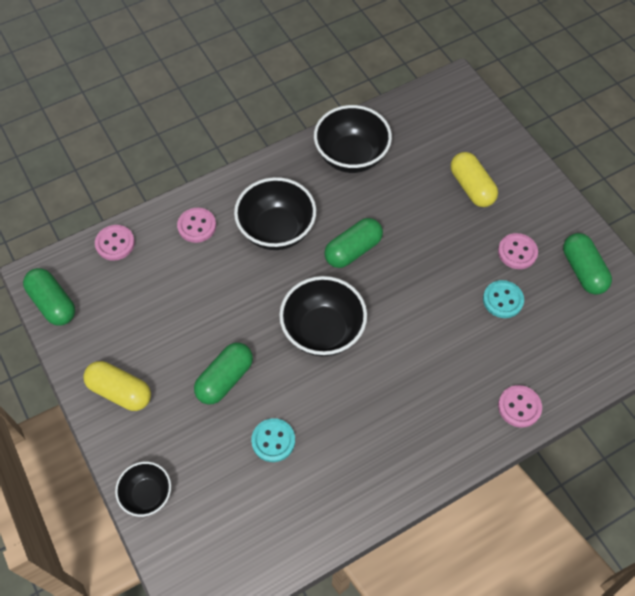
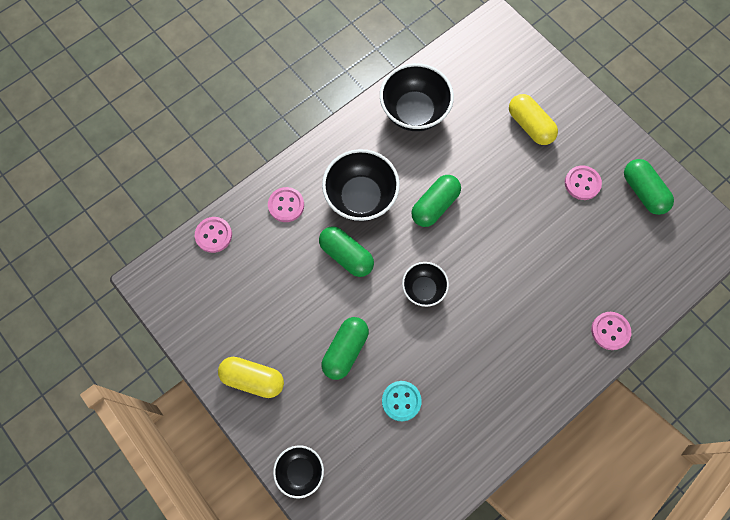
camera: 10 degrees left, 10 degrees up
(53, 303) = (170, 304): green capsule -> green capsule (346, 256)
(323, 331) = (423, 289): black bowl -> black bowl, size x0.59
(503, 300) = (578, 232): turquoise button -> none

